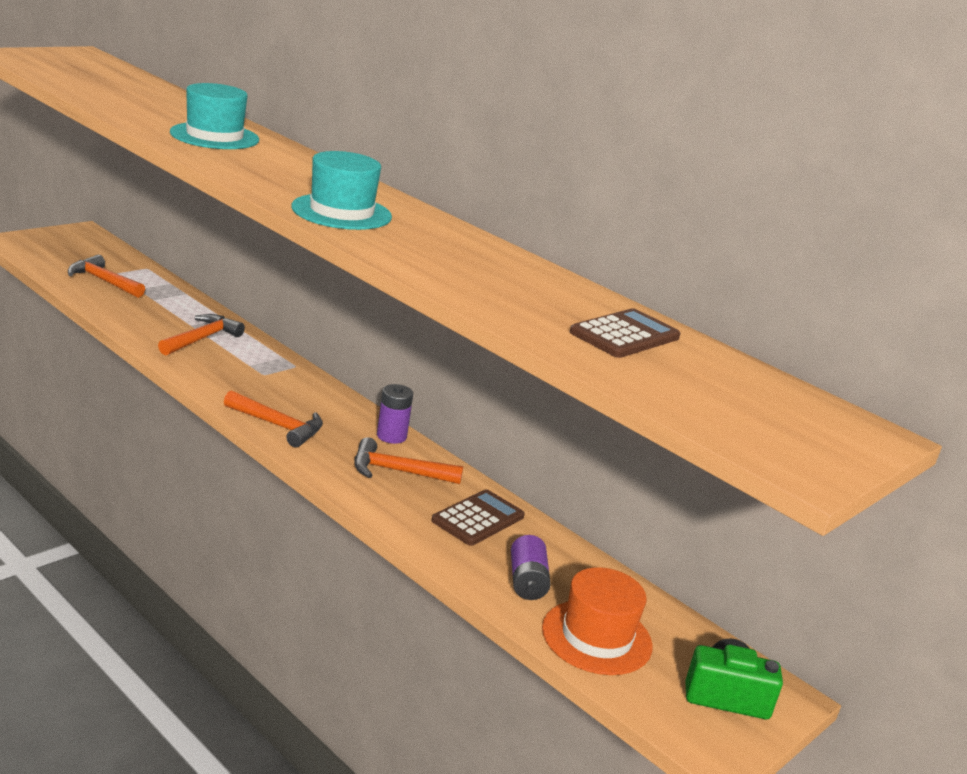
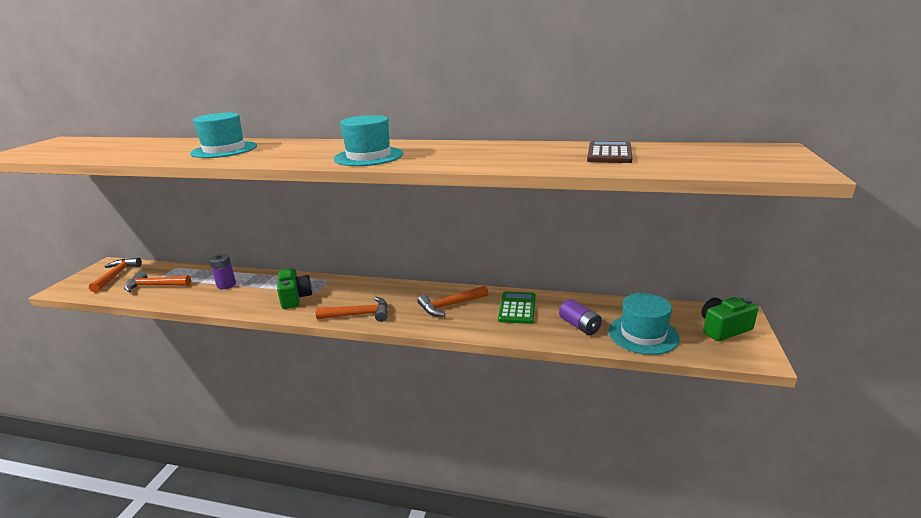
camera: 25 degrees left, 0 degrees up
(202, 338) = (256, 290): orange hammer -> orange hammer (116, 275)
(232, 369) = (295, 298): none -> green camera
(391, 436) = (423, 290): purple battery -> purple battery (226, 285)
(478, 518) = (517, 308): brown calculator -> green calculator
(596, 637) = (643, 334): orange hat -> turquoise hat

